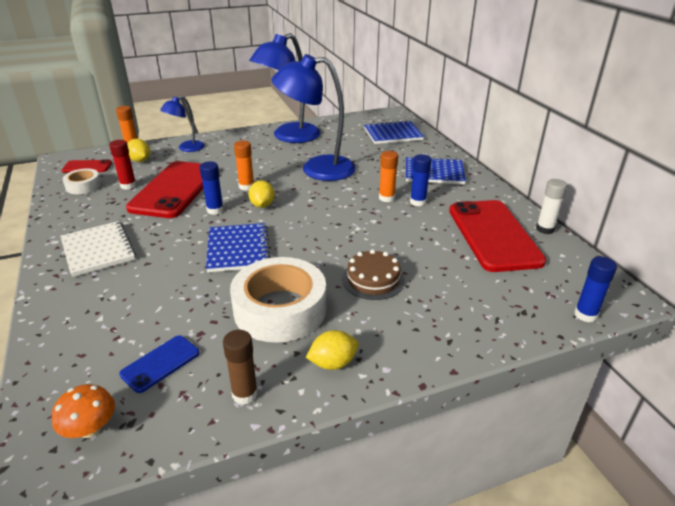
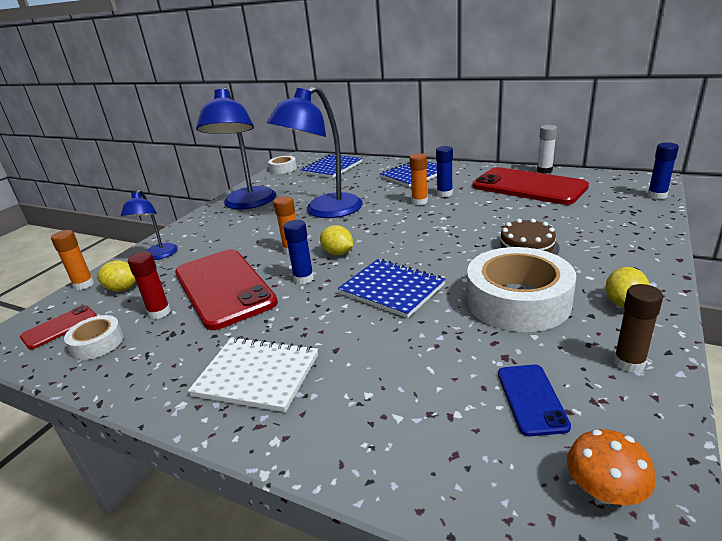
camera: 40 degrees left, 5 degrees down
(362, 118) = (283, 169): none -> white tape

